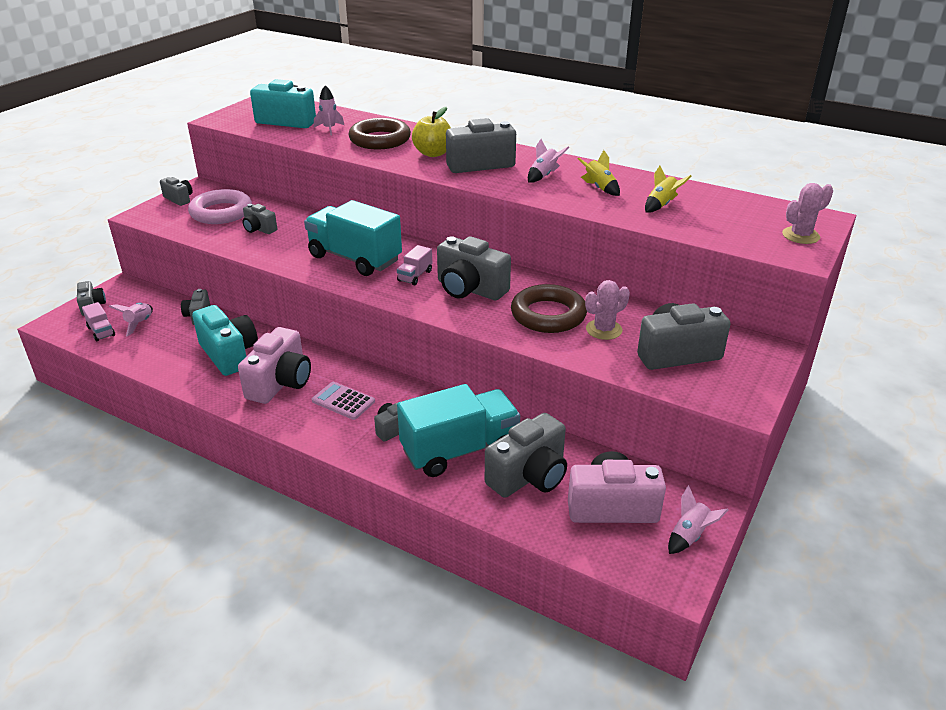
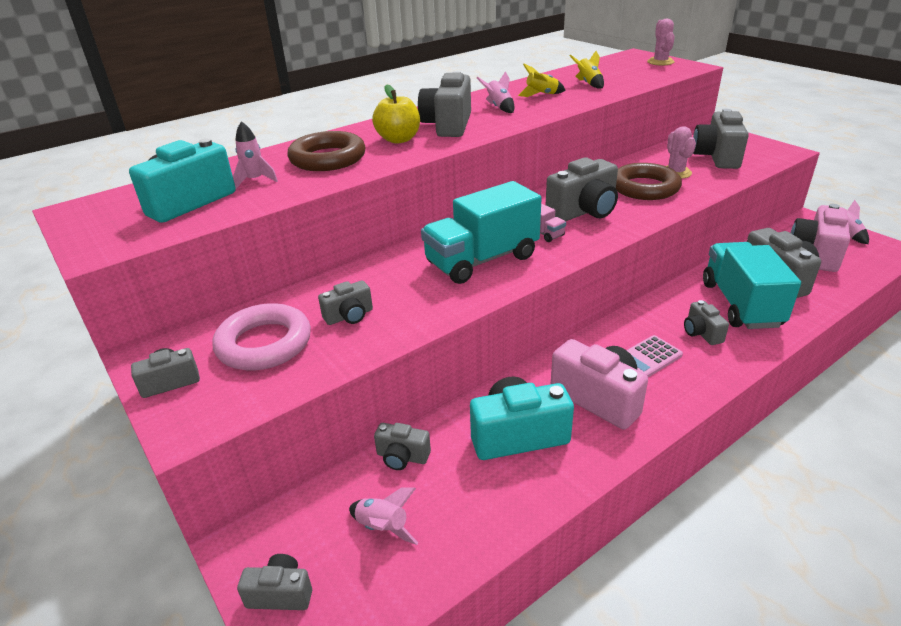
camera: 65 degrees left, 0 degrees up
(101, 331) = (377, 582): pink truck -> none

